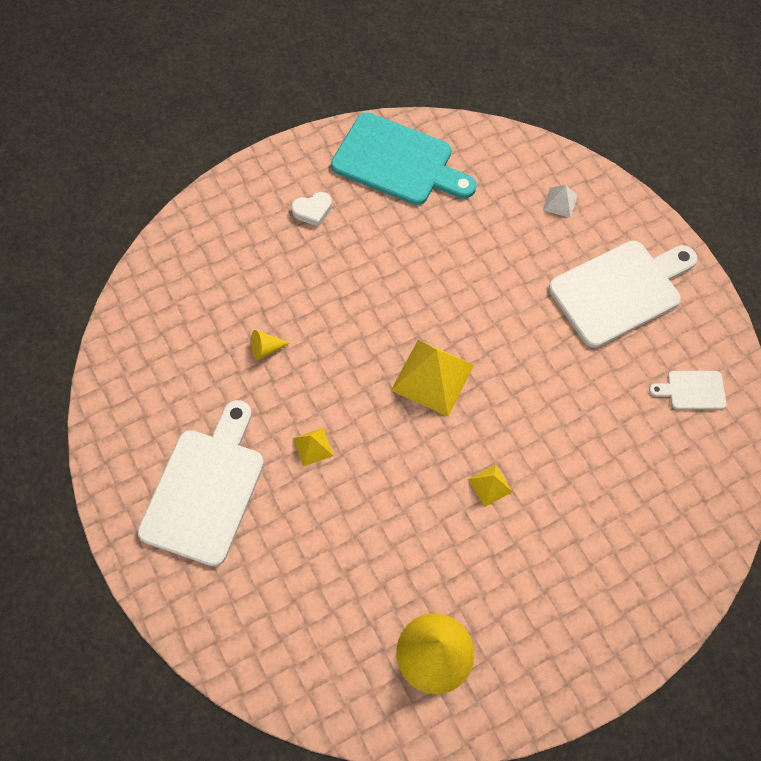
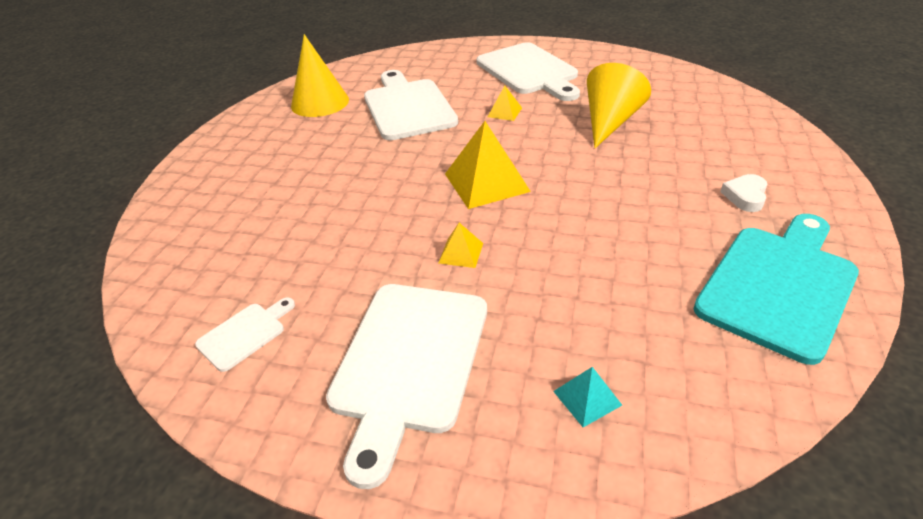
camera: 135 degrees right, 25 degrees down
(266, 349) = (609, 122): yellow cone -> yellow cone, size x2.25
(372, 547) = (407, 107): none -> white cutting board
(398, 162) = (779, 285): turquoise cutting board -> turquoise cutting board turned 150 degrees clockwise
(490, 485) = (368, 166): yellow pyramid -> yellow pyramid (461, 253)
(560, 202) = (587, 398): white pyramid -> turquoise pyramid

